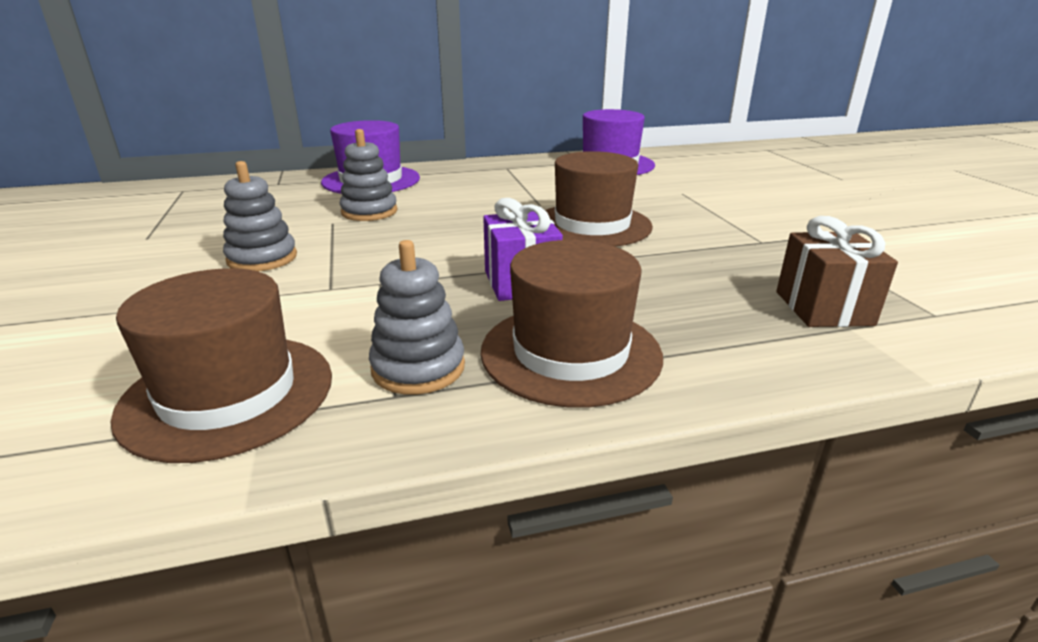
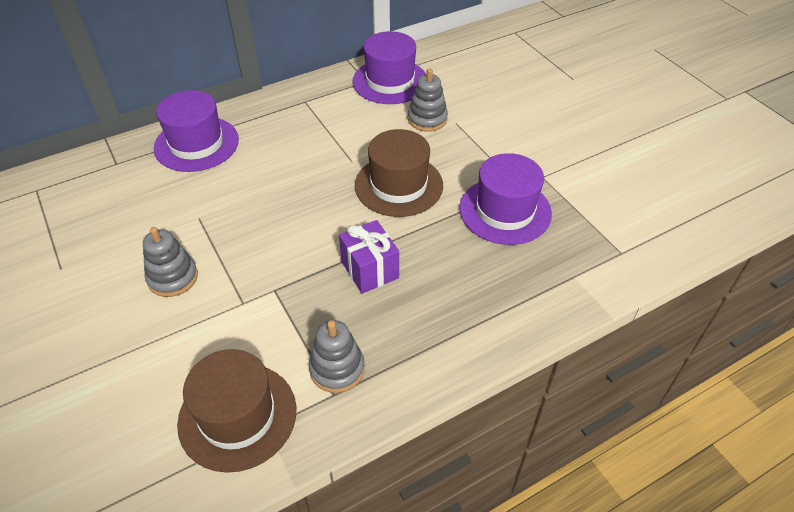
camera: 15 degrees left, 20 degrees up
(369, 212) = (220, 196): grey stacking toy -> grey stacking toy (427, 119)
(570, 352) = (420, 335): brown hat -> none
(738, 257) = (505, 211): none -> purple hat
(823, 308) = (559, 259): brown gift -> none

